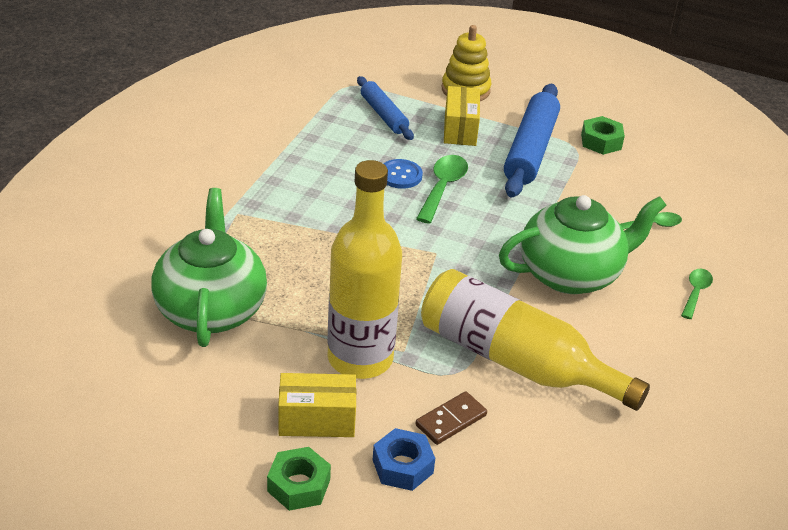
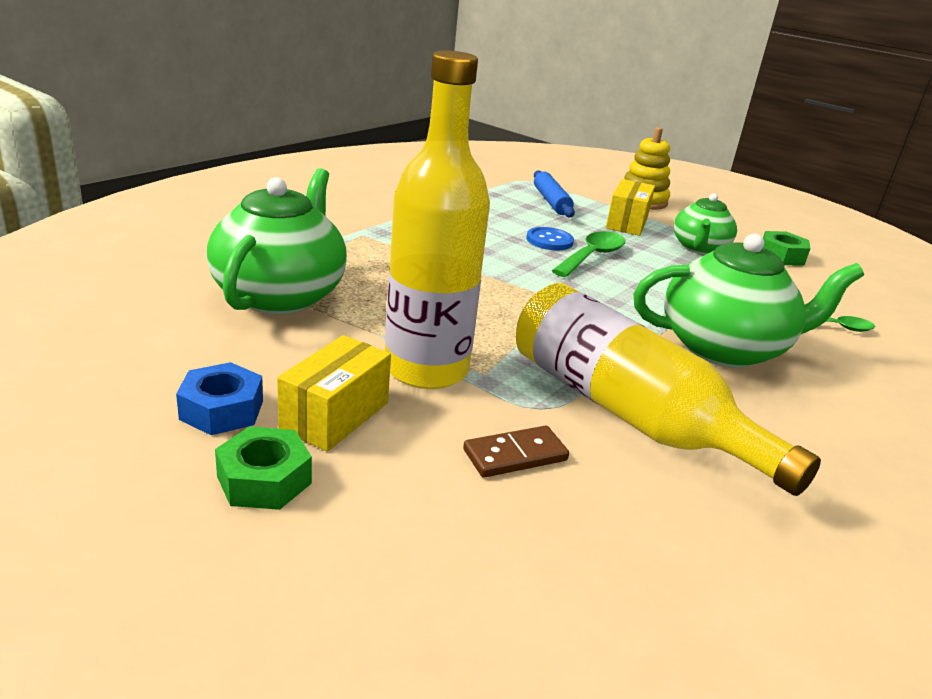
camera: 15 degrees right, 10 degrees down
(317, 420) = (335, 416): yellow box -> yellow box turned 75 degrees counterclockwise
(402, 466) = (422, 491): blue nut -> blue nut (222, 410)
(530, 150) = (699, 248): blue rolling pin -> green teapot
(695, 292) = (890, 396): green spoon -> none

